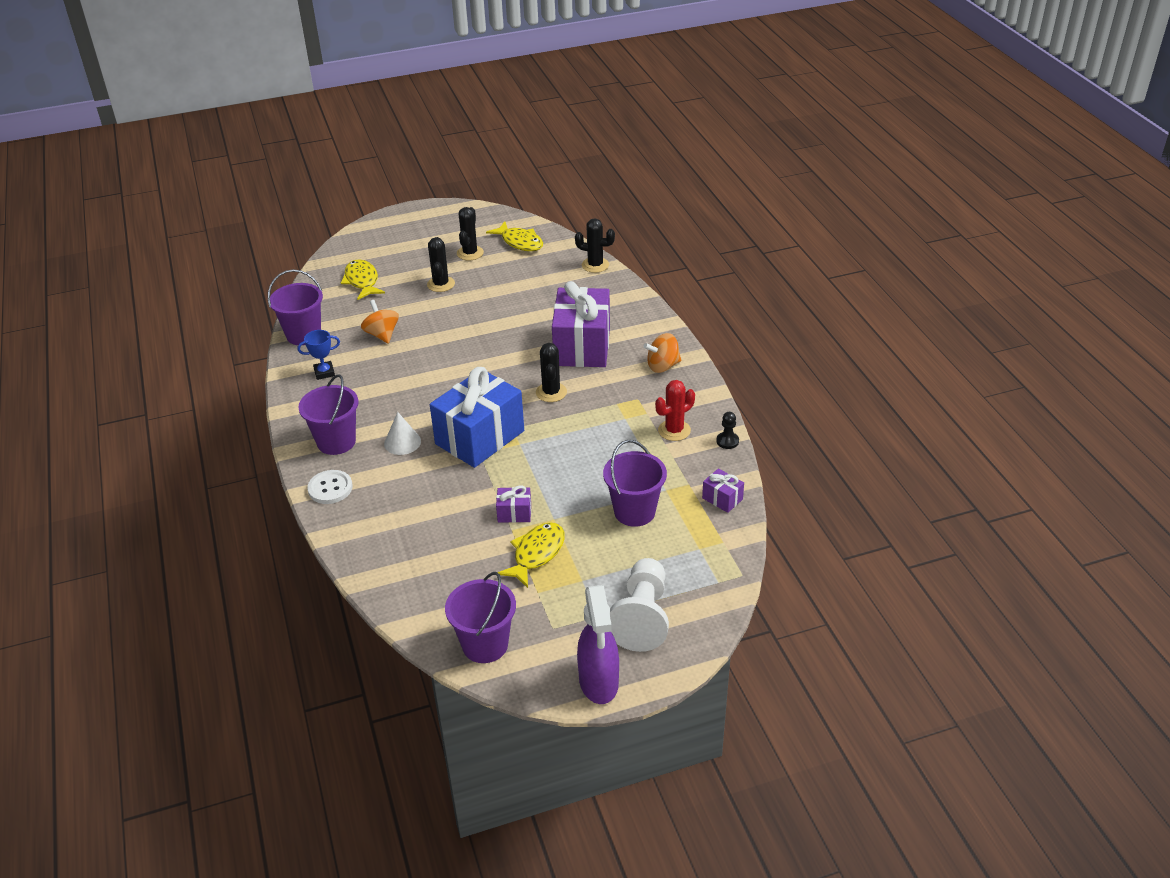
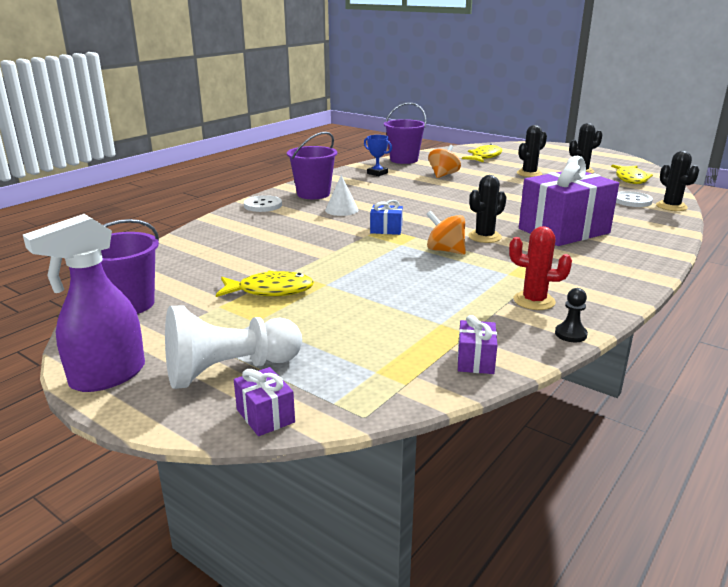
camera: 55 degrees right, 15 degrees down
(479, 437) = (386, 230): blue gift -> blue gift, size x0.42
(514, 513) = (312, 267): purple gift -> purple gift (265, 416)
(564, 275) = (632, 201): none -> white button
(634, 511) = (385, 317): purple bucket -> none
(662, 366) = (611, 268): orange spinning top -> orange spinning top (445, 250)

